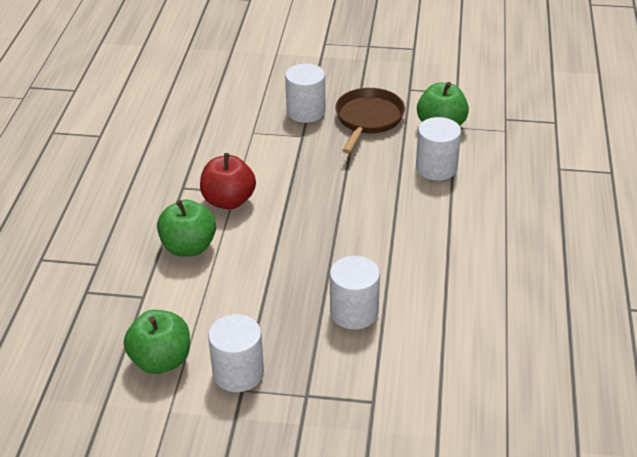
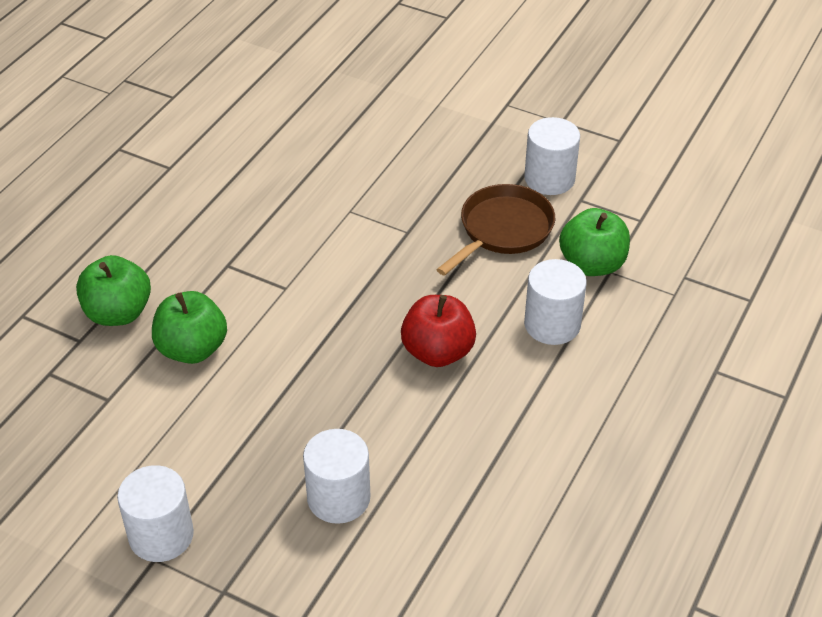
camera: 20 degrees right, 5 degrees up
(161, 360) = (84, 490): green apple -> green apple (118, 313)
(228, 201) = (271, 299): red apple -> red apple (438, 352)
(306, 111) = (430, 198): white cylinder -> white cylinder (549, 179)

